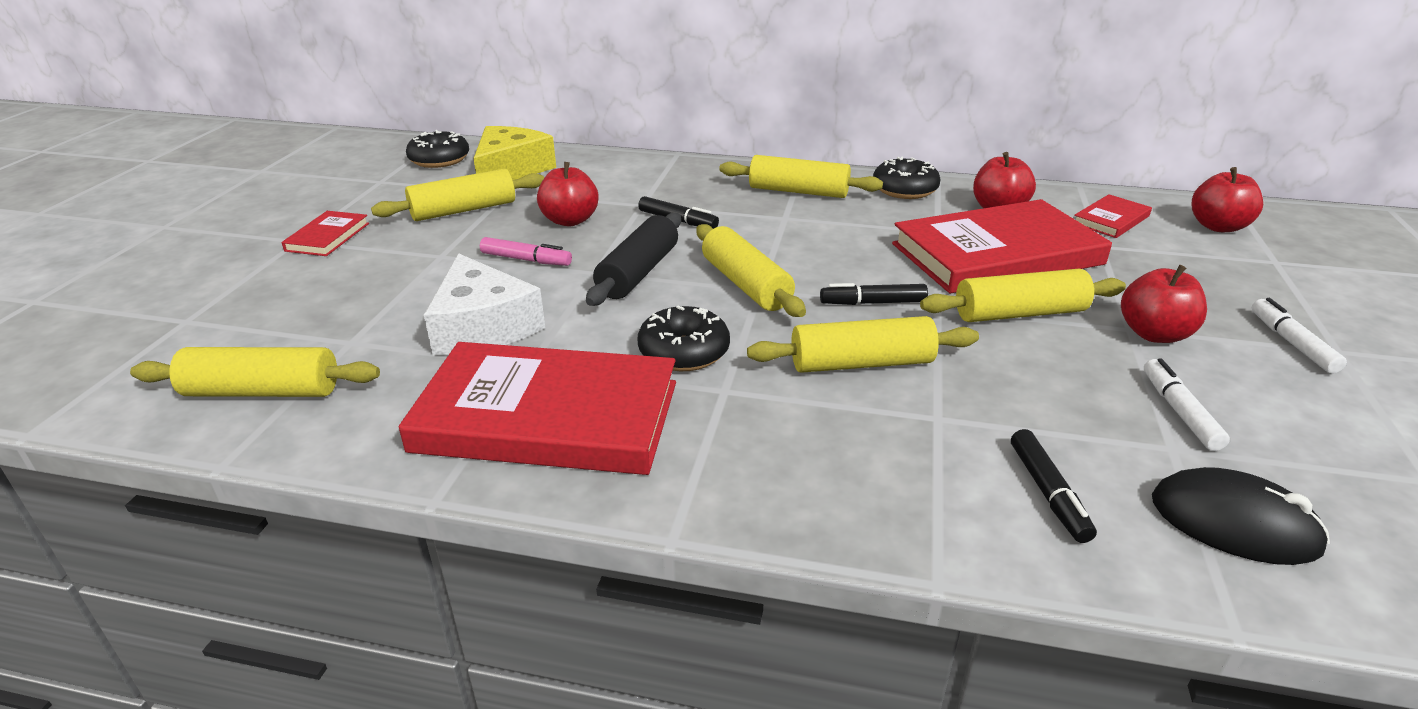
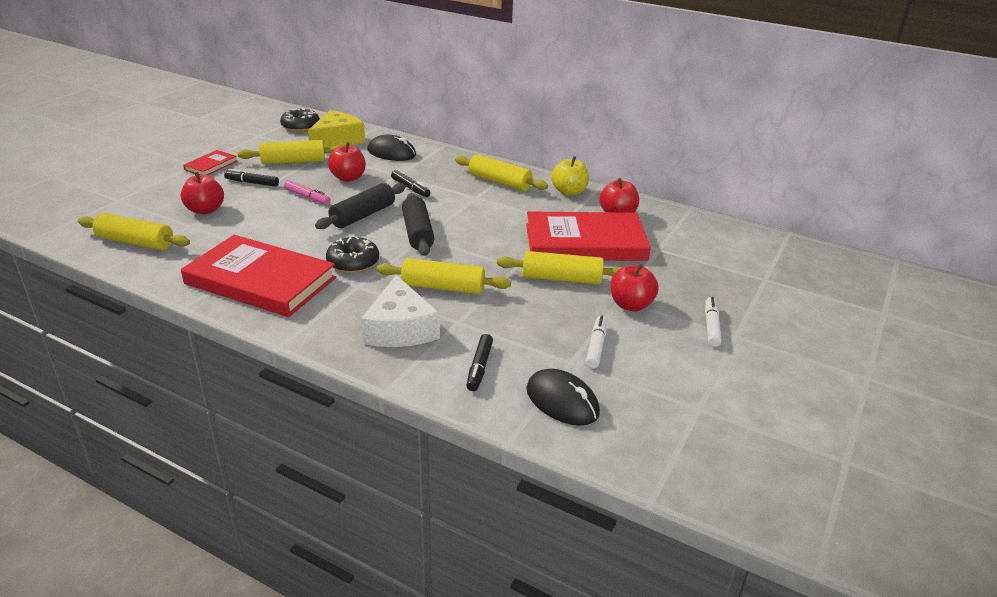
camera: 15 degrees right, 0 degrees up
(482, 326) = (259, 230): white cheese -> white cheese (400, 328)
(608, 176) = (391, 153): none -> black mouse
(746, 284) = (417, 233): yellow rolling pin -> black rolling pin
(872, 303) = (481, 256): black marker -> black marker (252, 183)
(904, 190) = (569, 192): black donut -> yellow apple
(1111, 220) = (685, 234): red book -> none
(1218, 227) = (754, 251): red apple -> red apple (205, 210)

